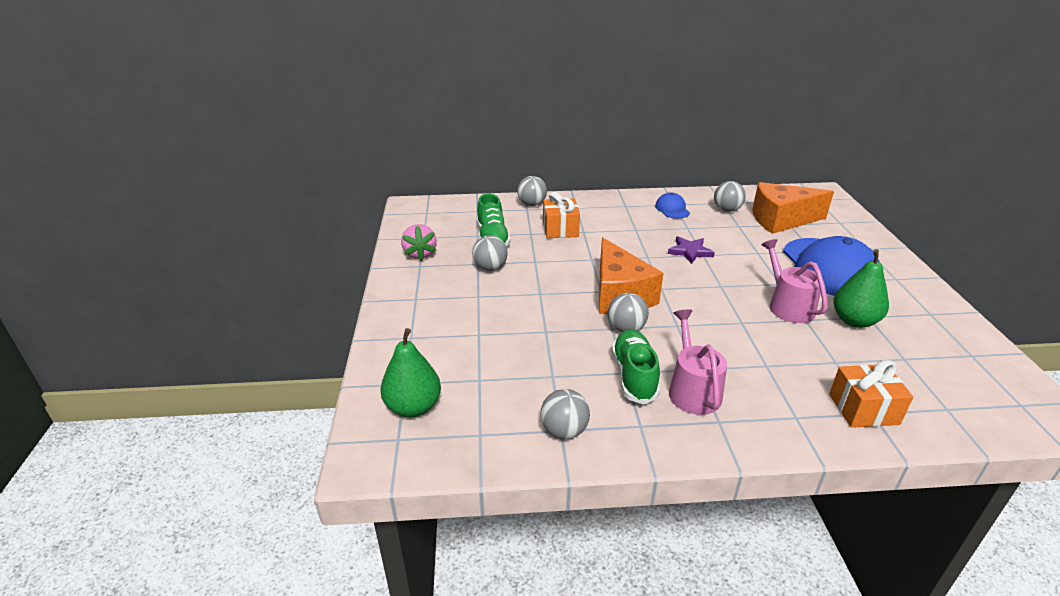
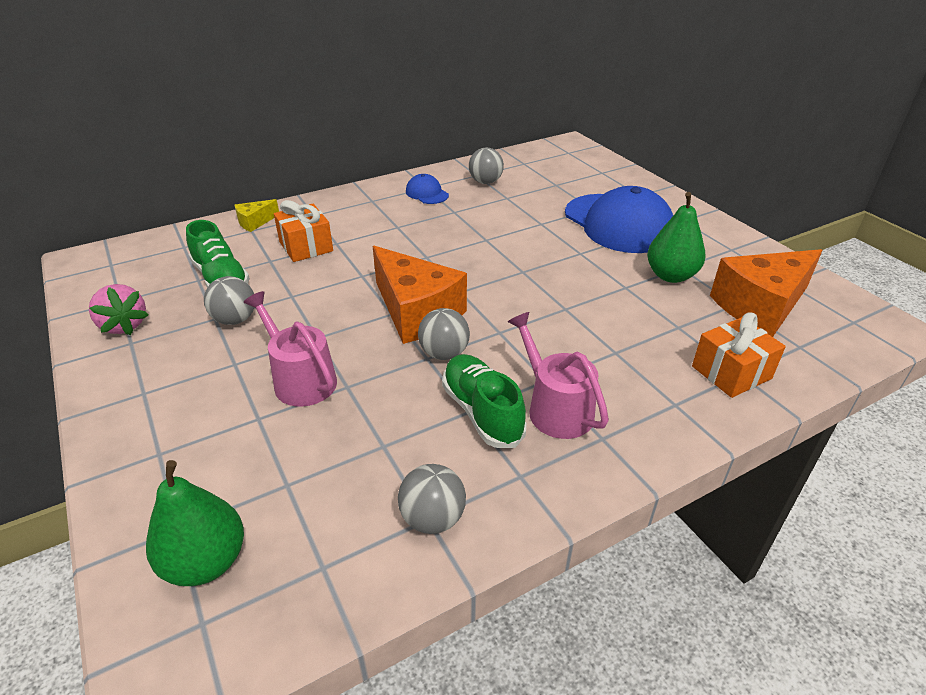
camera: 25 degrees left, 5 degrees up
(532, 204) = (255, 222): grey ball -> yellow cheese
(690, 251) = (470, 239): purple star -> none
(781, 220) = (545, 182): orange cheese -> orange cheese (761, 306)
(788, 306) = (601, 276): pink watering can -> pink watering can (301, 379)

